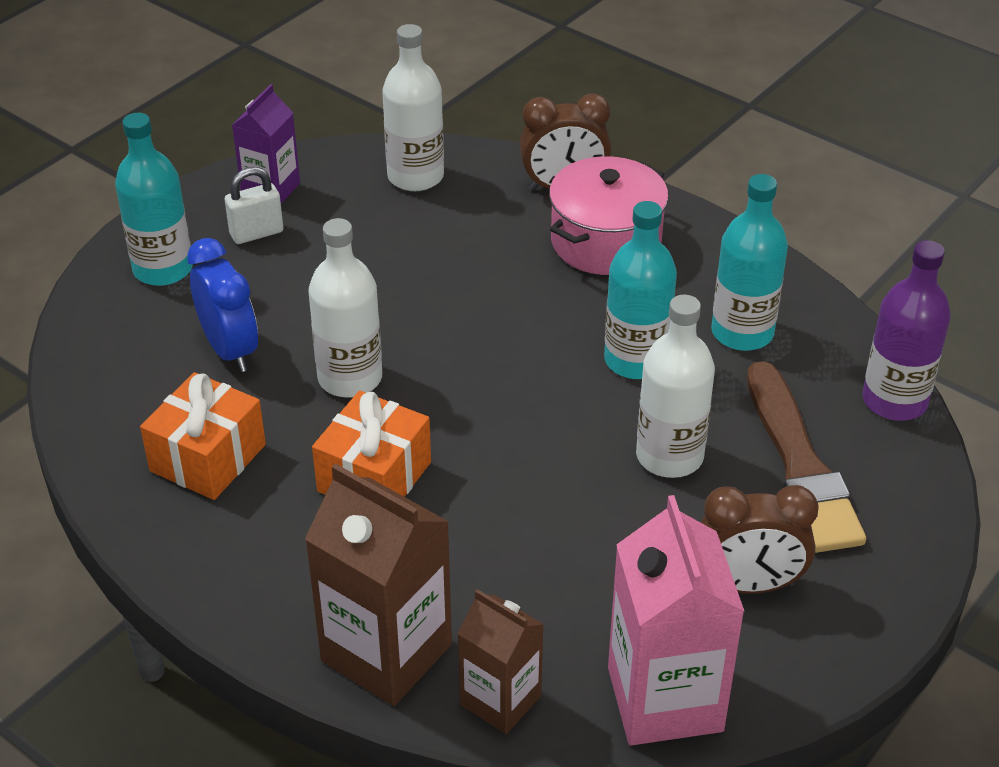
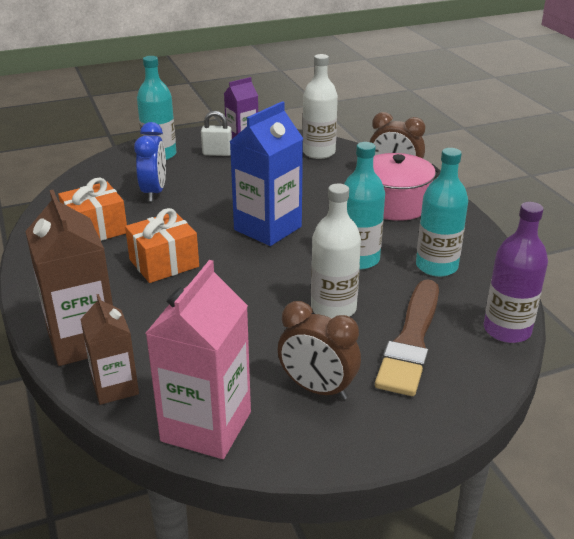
camera: 30 degrees right, 10 degrees down
(350, 378) = (198, 220): white bottle -> none
(466, 354) = (267, 228): none -> blue carton

